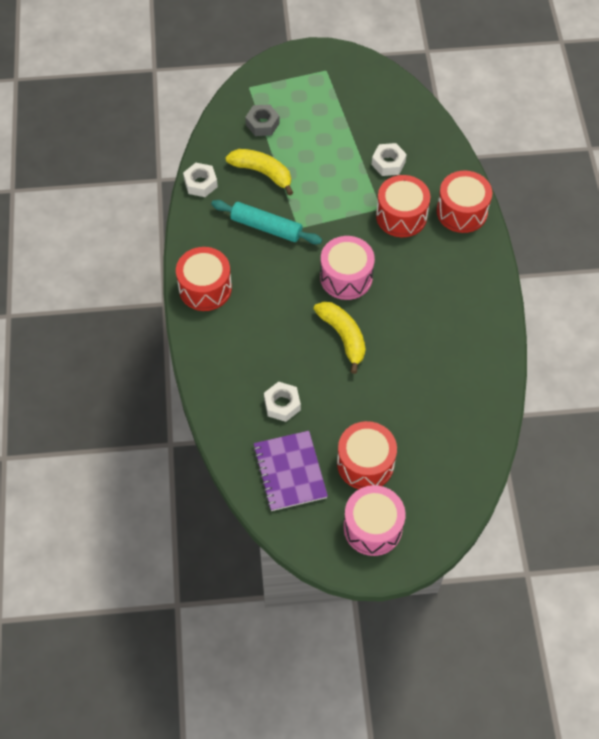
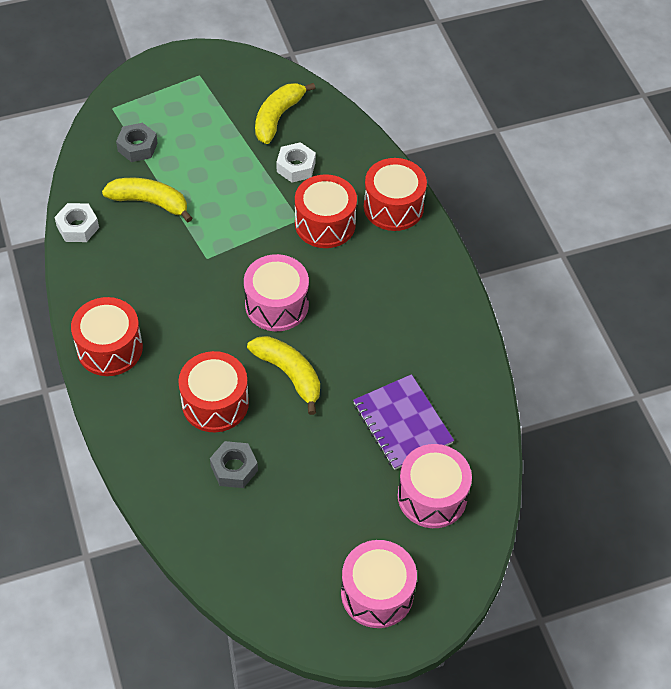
camera: 15 degrees left, 5 degrees down
(266, 227) = (168, 264): turquoise rolling pin -> none
(282, 404) = (234, 468): white nut -> grey nut
(290, 472) = (261, 547): purple notebook -> purple notebook (402, 423)
(365, 463) = (350, 518): red drum -> red drum (215, 403)
(383, 117) = (278, 117): none -> yellow banana
(435, 459) = (432, 496): none -> pink drum

